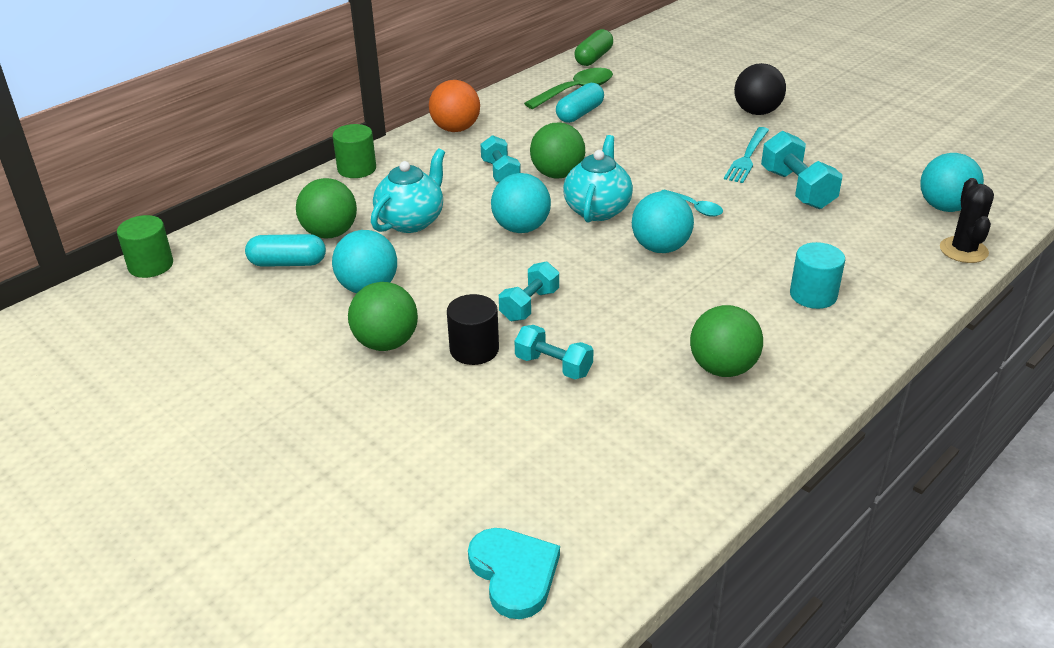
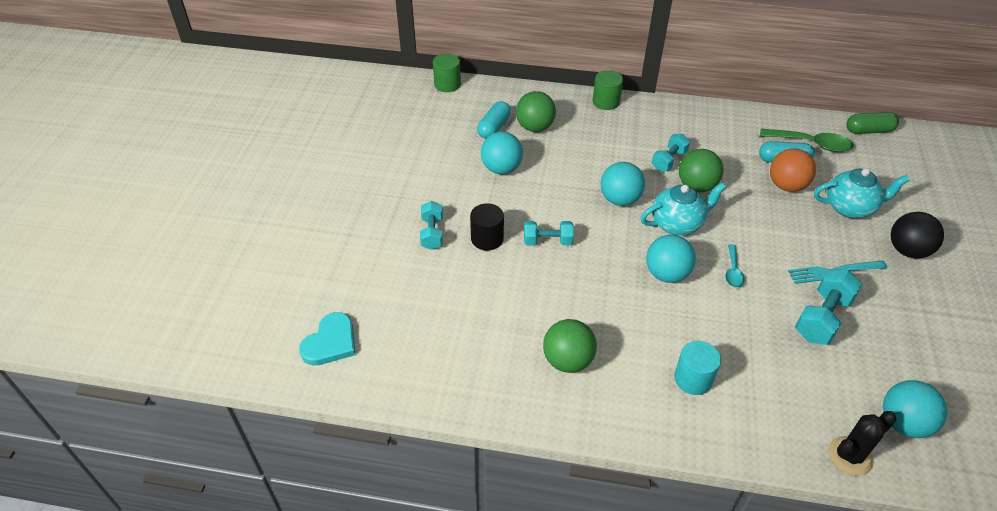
camera: 55 degrees right, 10 degrees up
(288, 263) = (494, 128): turquoise capsule -> turquoise capsule turned 60 degrees clockwise
(386, 343) = (462, 201): green ball -> none
(411, 221) = (578, 151): turquoise teapot -> turquoise teapot (850, 208)
(455, 129) = (695, 116): orange ball -> orange ball (786, 186)
(553, 366) = (501, 279): turquoise dumbbell -> turquoise dumbbell (432, 233)

